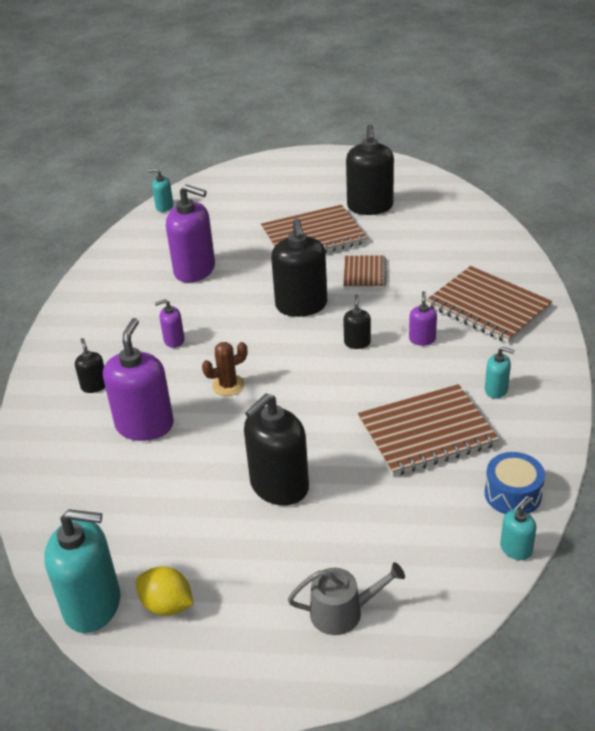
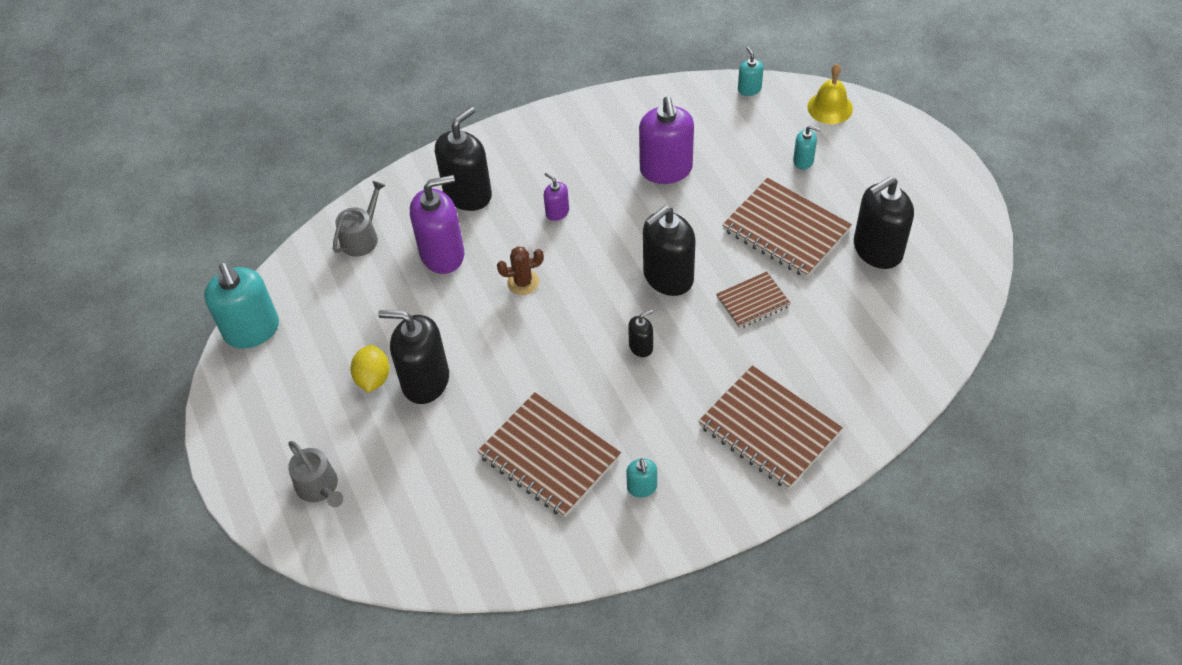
camera: 60 degrees right, 15 degrees up
(64, 475) = (362, 237): none -> grey watering can
(94, 386) = (468, 194): black soap dispenser -> black soap dispenser, size x2.08
(167, 605) = (273, 374): yellow lemon -> yellow lemon (373, 378)
(223, 181) = (830, 107): none -> yellow bell
(228, 385) = (523, 282): brown cactus -> brown cactus turned 45 degrees counterclockwise
(422, 339) = (679, 396): purple soap dispenser -> none
(488, 307) = (769, 429): brown notebook -> brown notebook turned 60 degrees counterclockwise
(512, 494) = (508, 554): blue drum -> none
(516, 549) = (444, 581): turquoise soap dispenser -> turquoise soap dispenser (803, 161)

